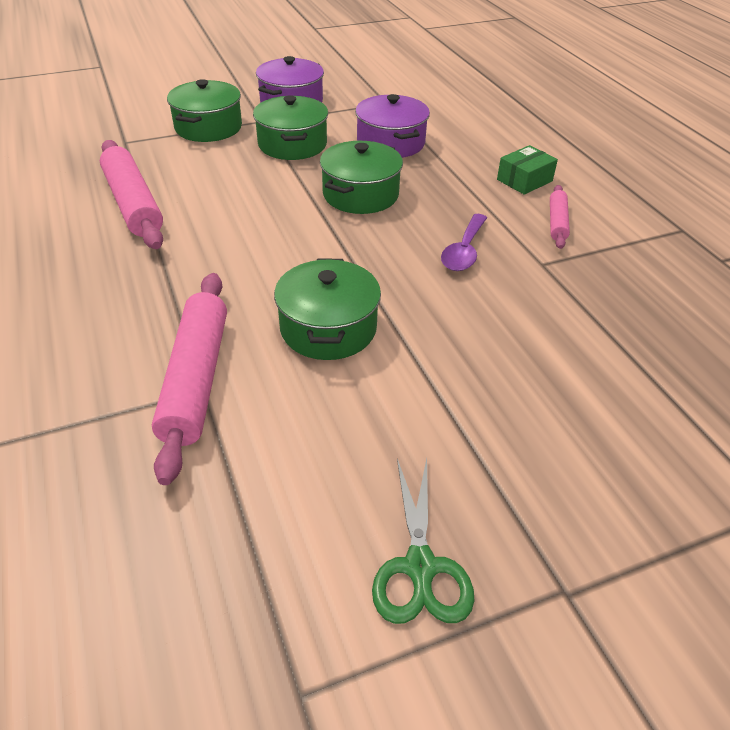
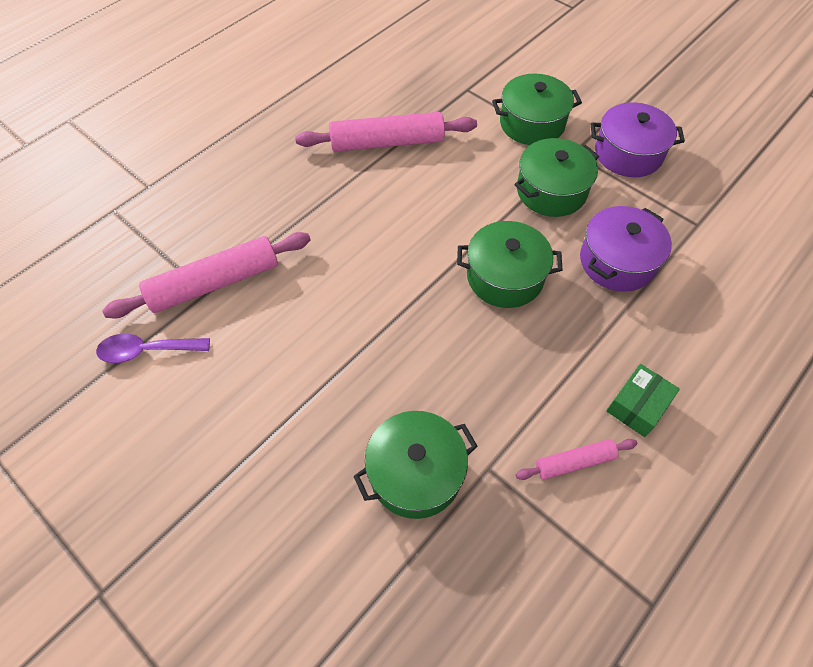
camera: 65 degrees right, 15 degrees up
(133, 204) = (387, 142): pink rolling pin -> pink rolling pin turned 45 degrees clockwise
(328, 328) = (305, 335): green pot -> green pot (415, 473)
(420, 567) = (97, 489): green scissors -> none
(464, 251) = (468, 393): purple spoon -> purple spoon (147, 350)
(524, 180) = (637, 406): green box -> green box turned 75 degrees counterclockwise

